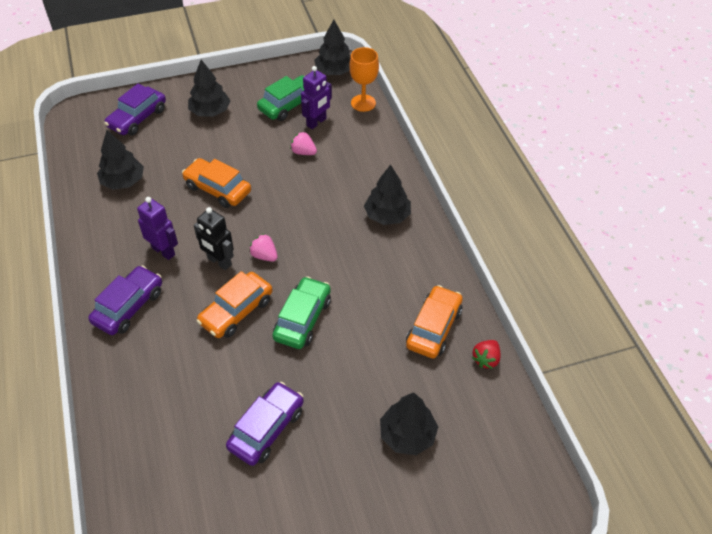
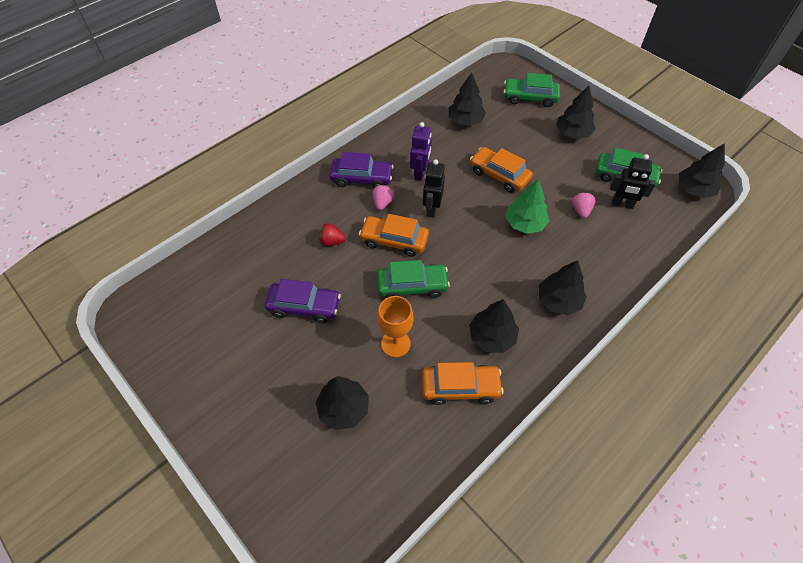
camera: 65 degrees right, 5 degrees up
(137, 118) = (530, 97): purple car -> green car
(218, 189) = (499, 175): orange car -> orange car turned 60 degrees counterclockwise
(264, 256) = (456, 234): pink strawberry -> pink strawberry (382, 203)
(290, 198) = (525, 224): none -> green tree
(316, 122) = (622, 204): purple robot -> black robot
(363, 103) = (675, 227): orange goblet -> orange goblet (395, 344)
(395, 280) = (492, 337): none -> black tree
(486, 359) = (452, 445): red strawberry -> red strawberry (332, 241)

